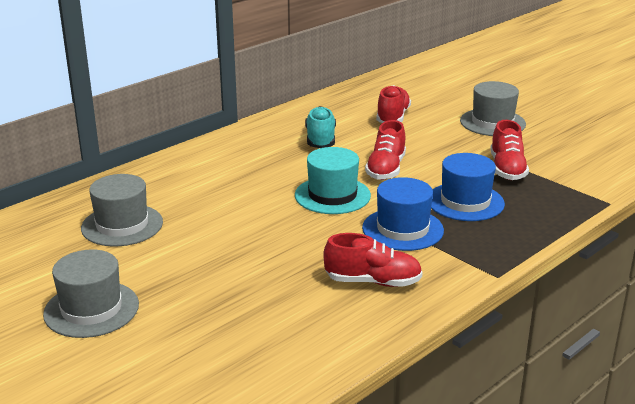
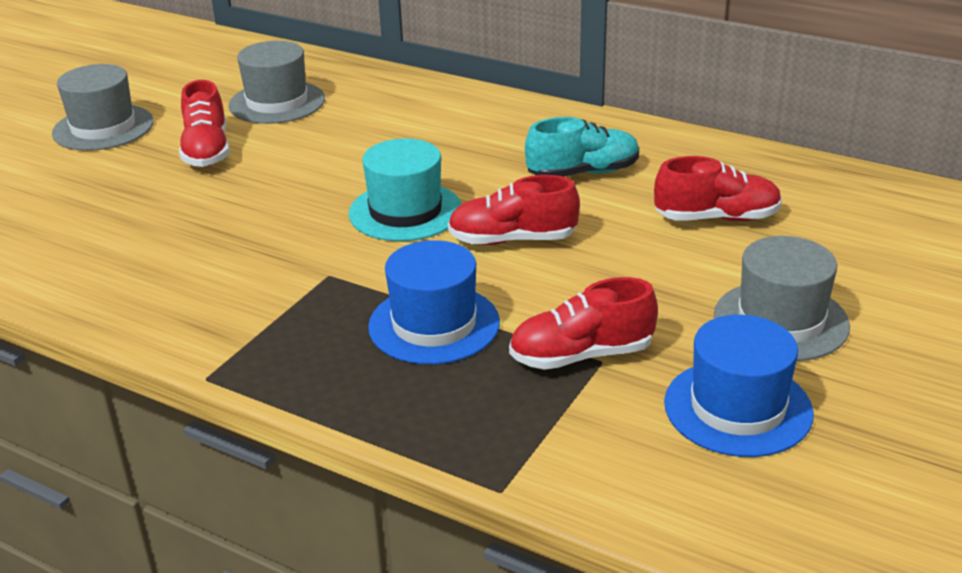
camera: 75 degrees right, 5 degrees up
(373, 282) = (177, 277): red shoe -> red shoe (207, 151)
(402, 229) = (325, 280): blue hat -> blue hat (737, 408)

